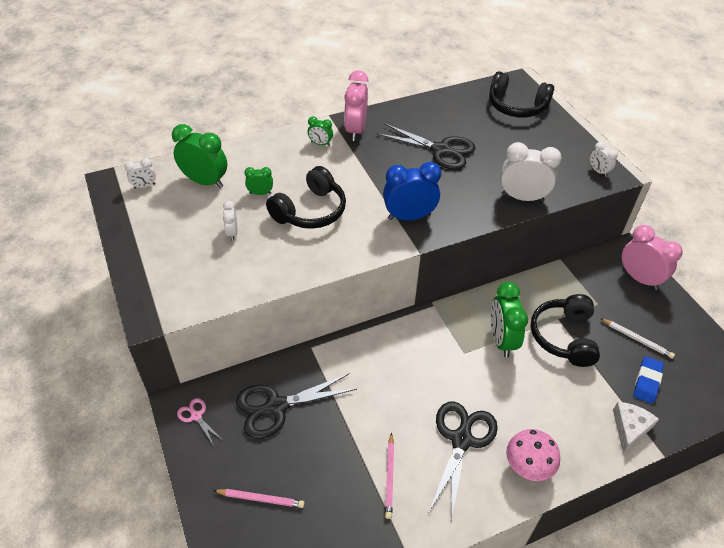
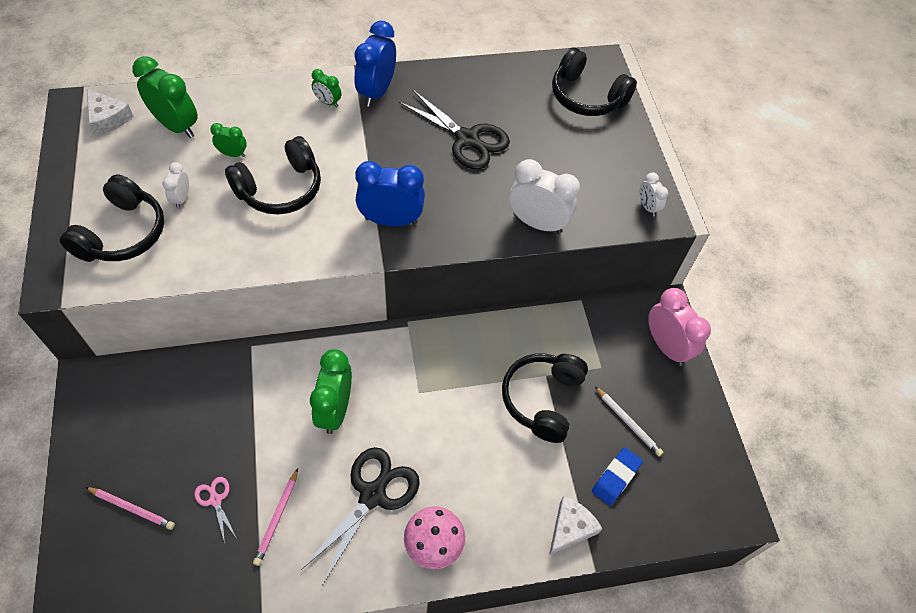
camera: 10 degrees right, 10 degrees up
(144, 186) = (108, 118): white clock -> white cheese
(193, 268) = (122, 233): none -> black headphones
(196, 416) = (99, 398): pink scissors -> pink scissors (215, 500)
(276, 407) = (187, 407): black scissors -> none
(355, 130) = (376, 92): pink clock -> blue clock
(501, 340) = (468, 387): green clock -> green clock (335, 410)

